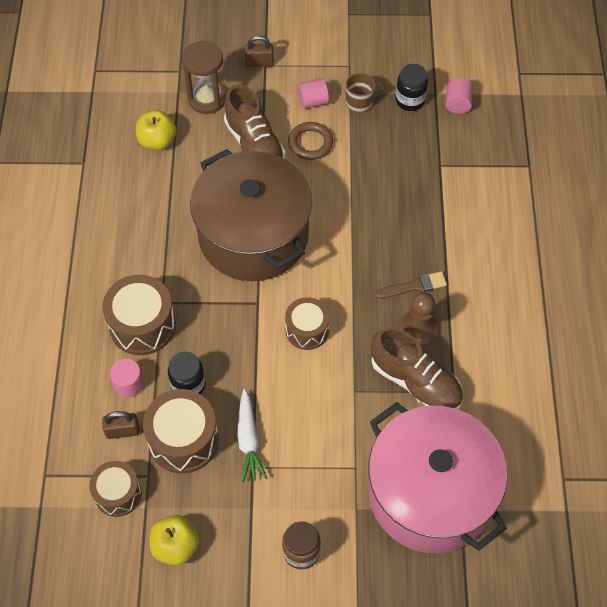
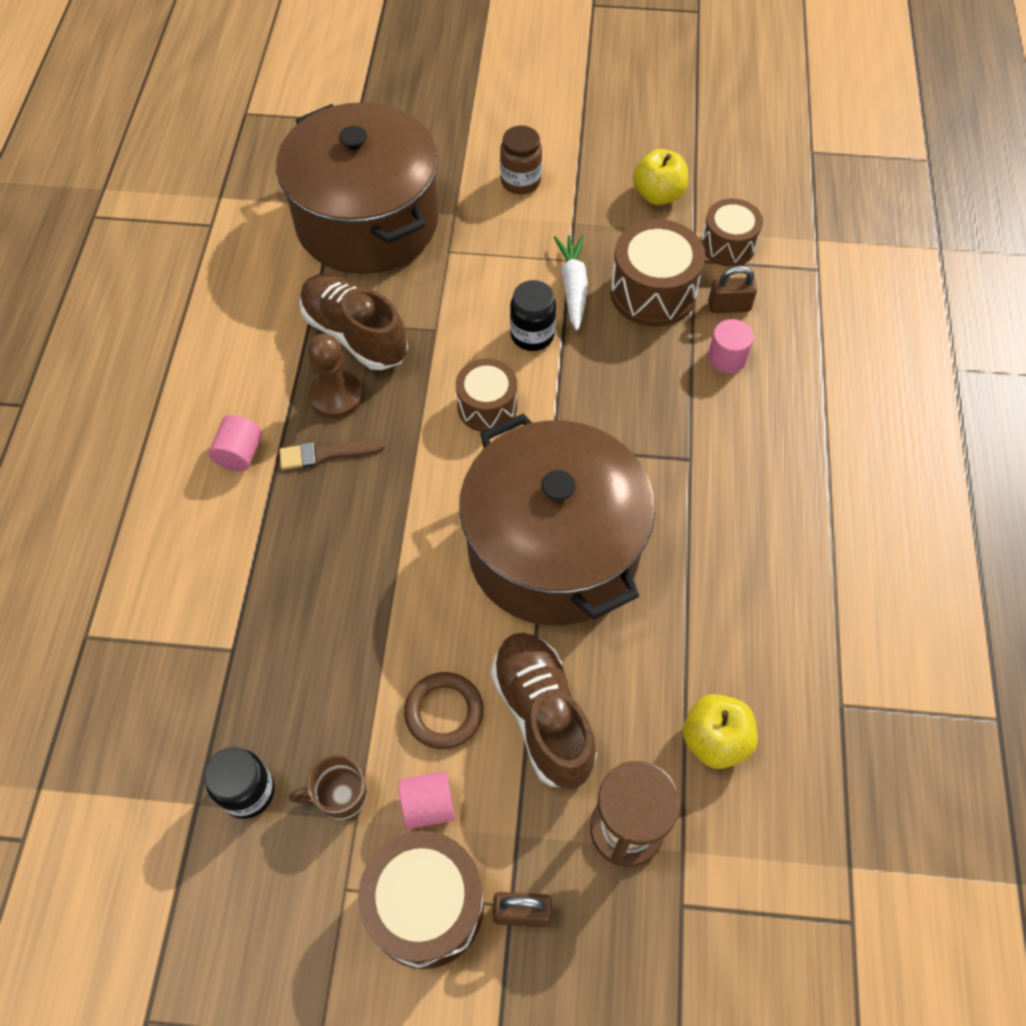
camera: 175 degrees left, 0 degrees up
(142, 325) = (715, 430): brown drum -> brown drum (426, 906)
(188, 385) = (648, 351): black jar -> black jar (532, 335)
(430, 493) = (367, 221): pink pot -> brown pot
(457, 103) = (162, 776): pink cylinder -> pink cylinder (240, 454)

